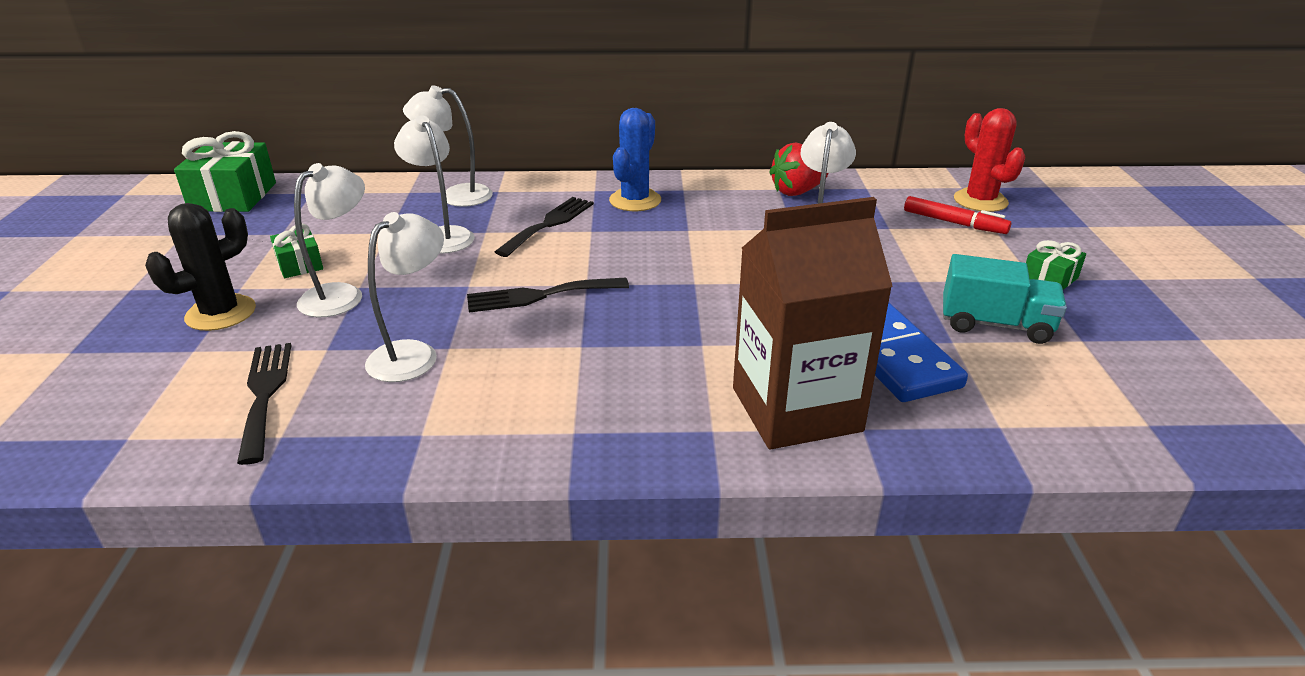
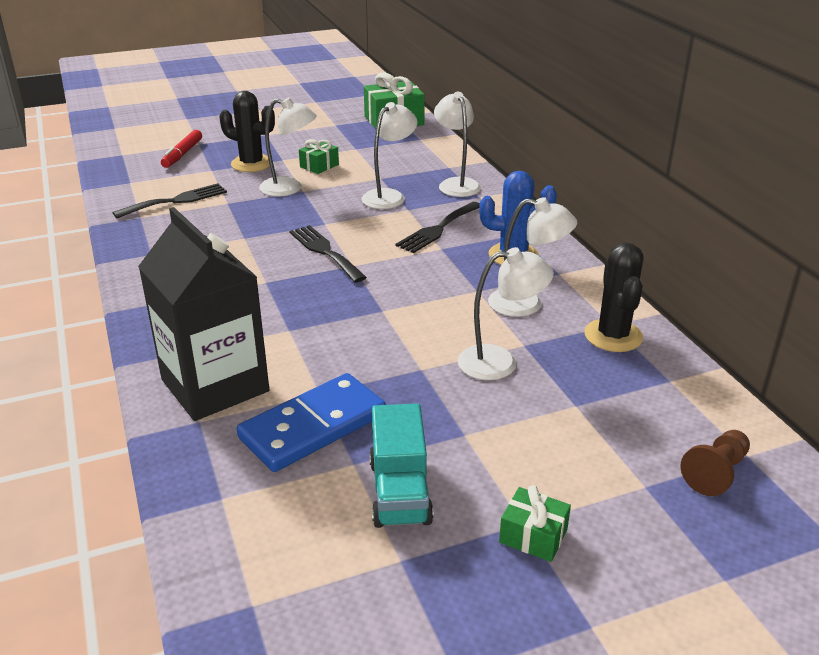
camera: 70 degrees right, 0 degrees up
(413, 354) = (231, 229): white lamp -> white lamp (526, 304)
(549, 224) = (438, 229): black fork -> black fork turned 120 degrees clockwise
(796, 192) = (613, 336): red strawberry -> black cactus
(796, 409) = (215, 385): brown carton -> black carton
(953, 223) = (628, 452): red marker -> red marker (183, 154)
(980, 201) = (715, 473): red cactus -> brown pawn

